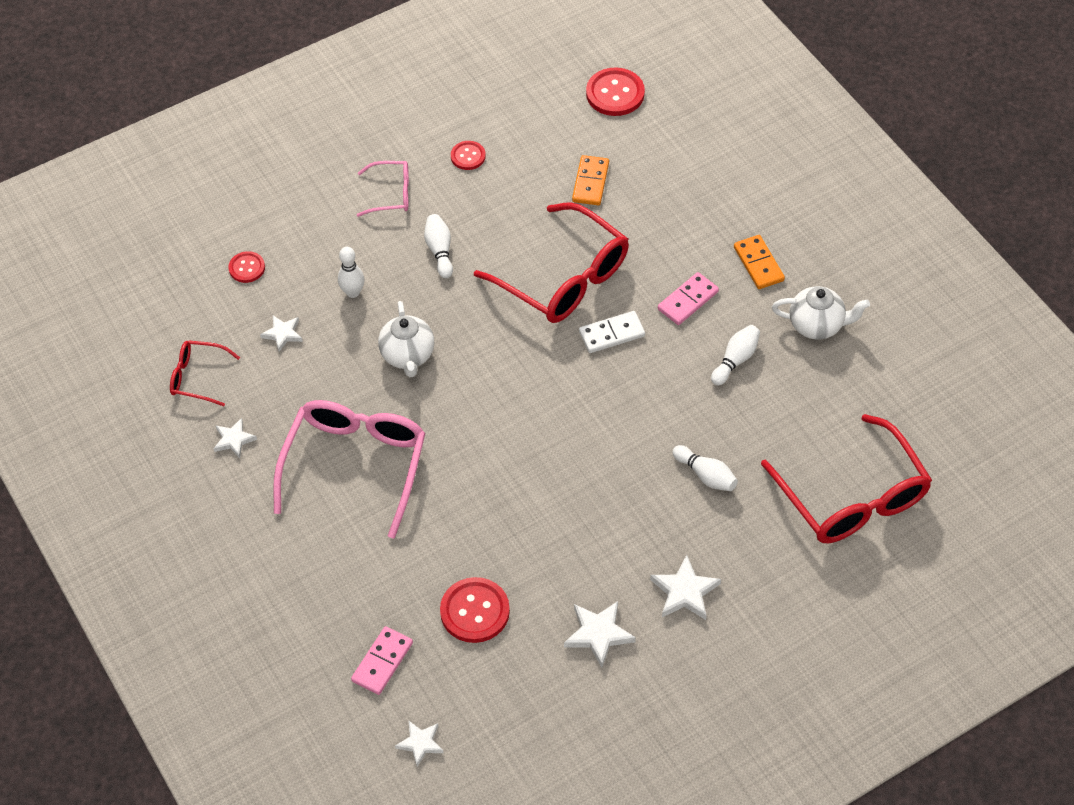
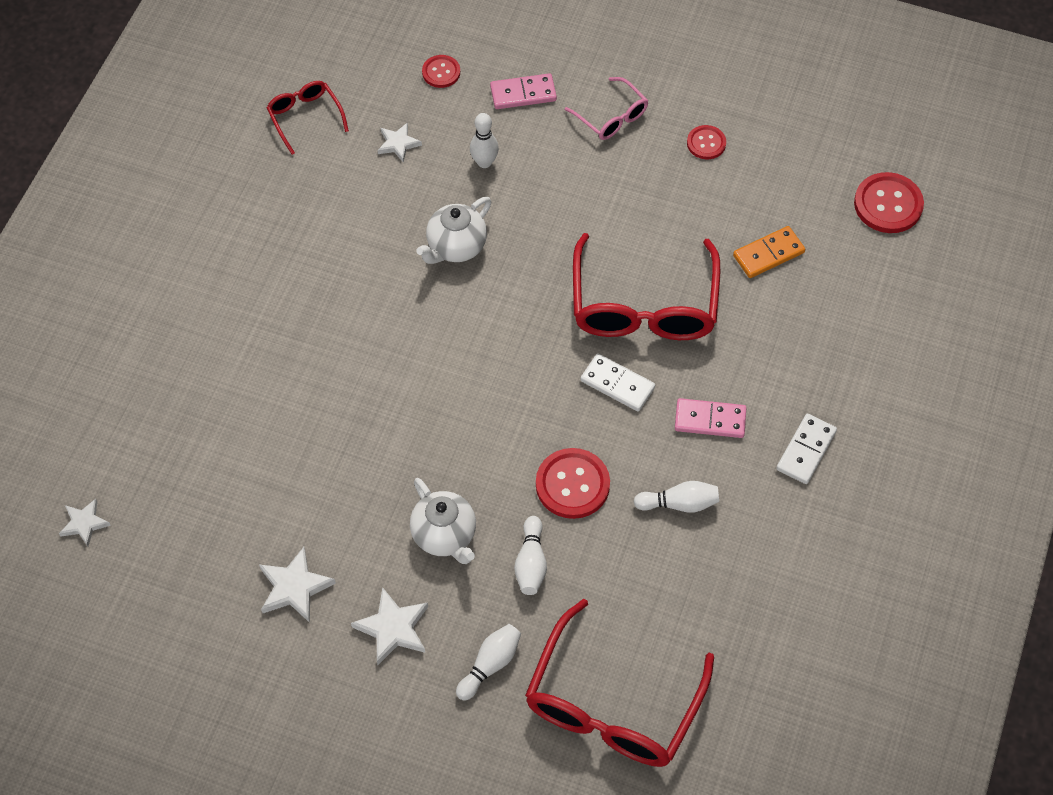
camera: 50 degrees right, 5 degrees up
(234, 440) = (266, 185): white star -> none
(355, 465) = (313, 287): pink glasses -> none
(382, 662) = (140, 441): pink domino -> pink domino (523, 93)
(440, 251) = (585, 193): white bowling pin -> white bowling pin (490, 664)
(475, 611) = (242, 475): red button -> red button (572, 484)
(758, 264) = (806, 450): orange domino -> white domino
(817, 325) = (781, 546): white teapot -> white teapot (445, 535)

